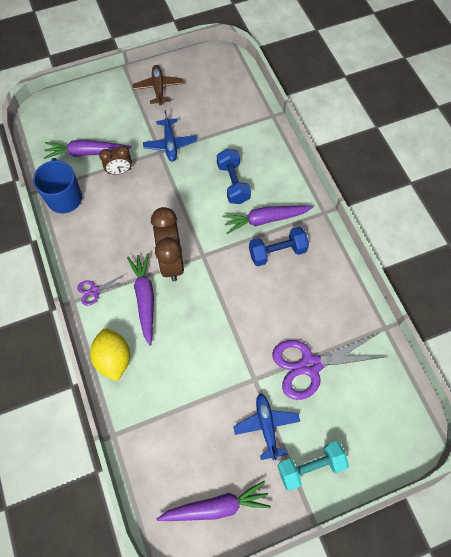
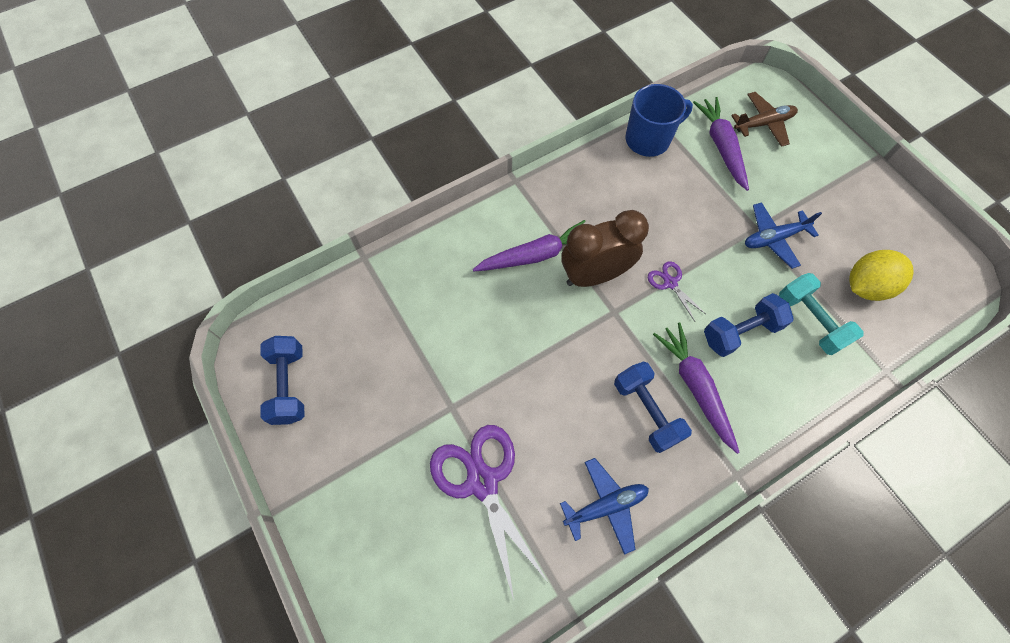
camera: 80 degrees right, 0 degrees up
(94, 290) = (534, 199): purple scissors -> purple scissors (670, 283)
(114, 358) = (453, 238): yellow lemon -> yellow lemon (865, 286)
(119, 171) = (707, 188): brown clock -> none
(158, 88) = (861, 205): brown plane -> brown plane (763, 124)
(216, 506) = (289, 385): purple carrot -> blue dumbbell
(266, 426) = (391, 432): blue plane -> blue plane (605, 506)
(310, 466) = (343, 498): turquoise dumbbell -> turquoise dumbbell (810, 320)

